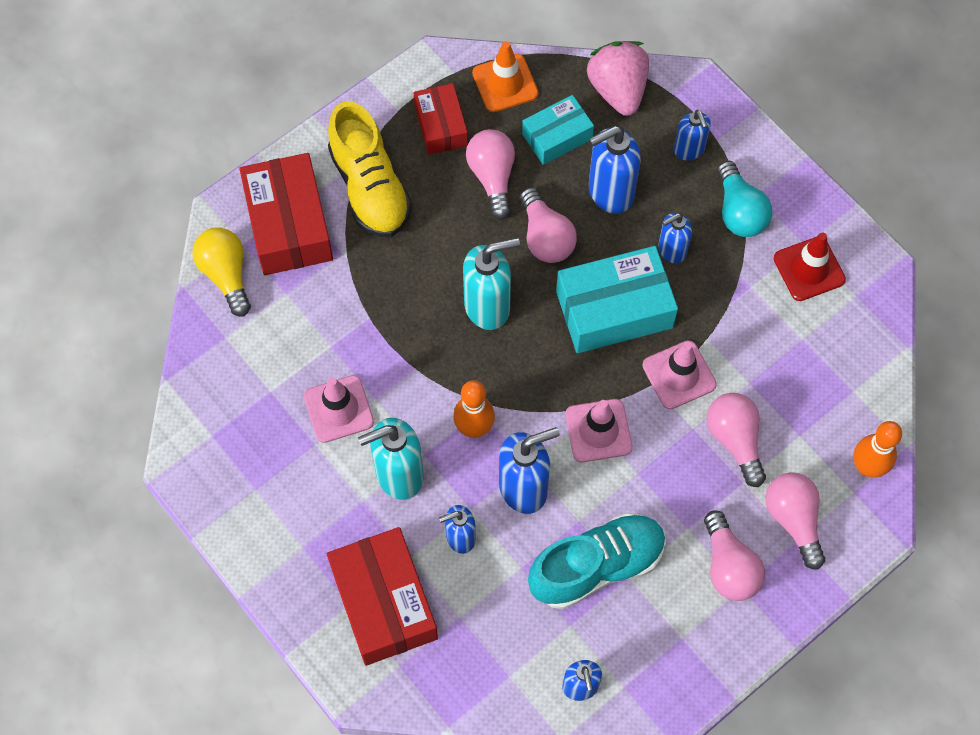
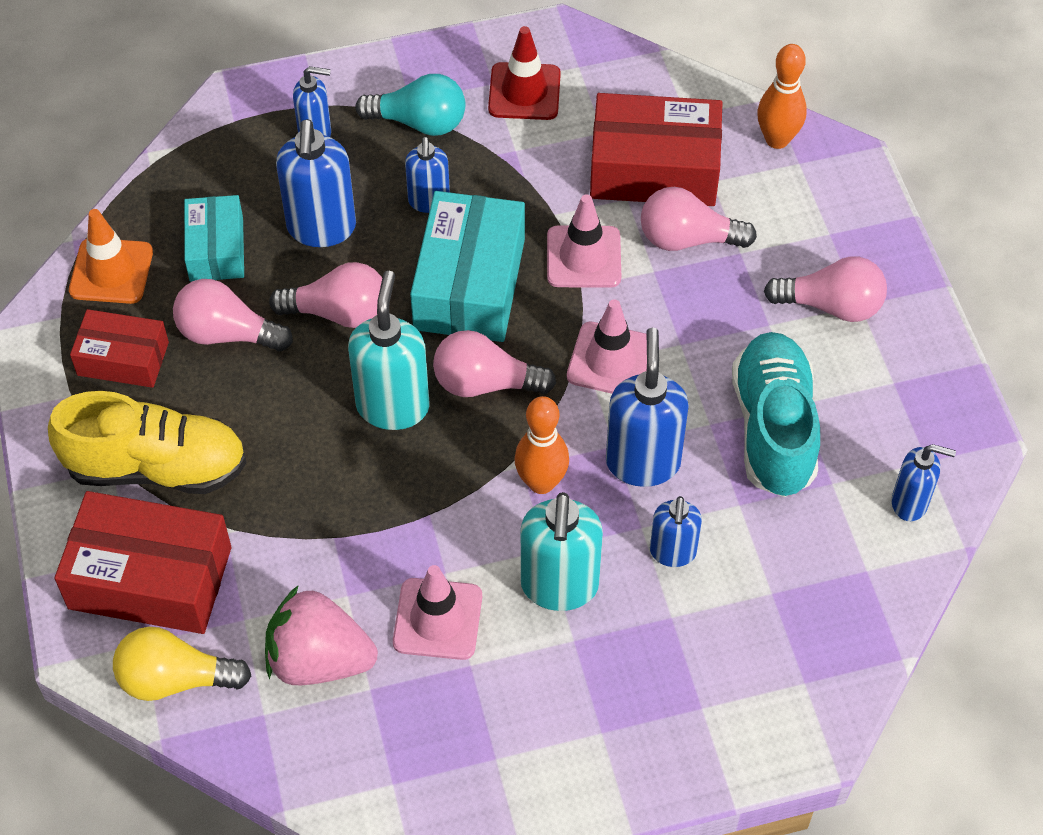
camera: 65 degrees left, 10 degrees down
(384, 602) = (716, 667): red box -> red box (654, 168)
(617, 90) = (195, 168): pink strawberry -> pink strawberry (319, 660)
(793, 520) = (805, 226): pink light bulb -> pink light bulb (485, 383)

